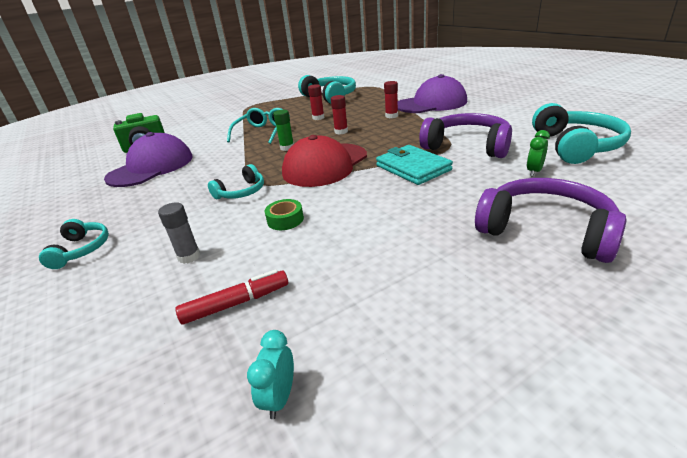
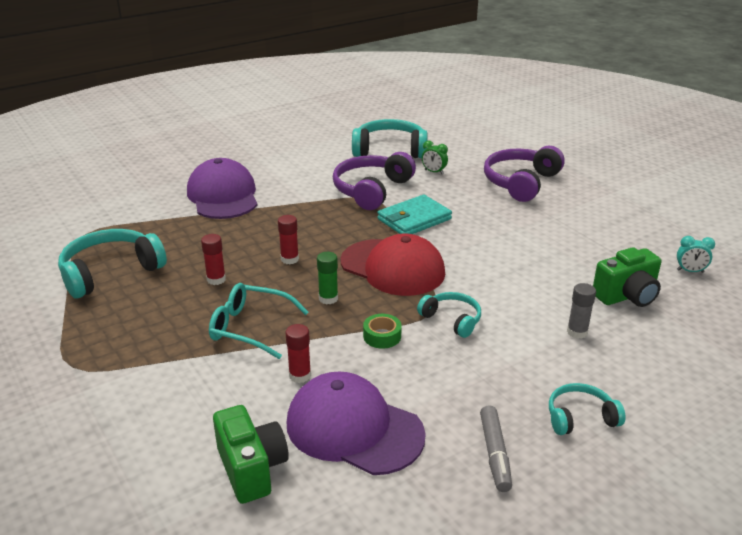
camera: 95 degrees left, 0 degrees up
(86, 211) = (495, 453): none -> grey marker
(236, 303) = (627, 296): red marker -> green camera
(285, 220) = (511, 284): green tape -> green tape (382, 336)
(391, 116) = (252, 223): red glue stick -> red glue stick (300, 375)

